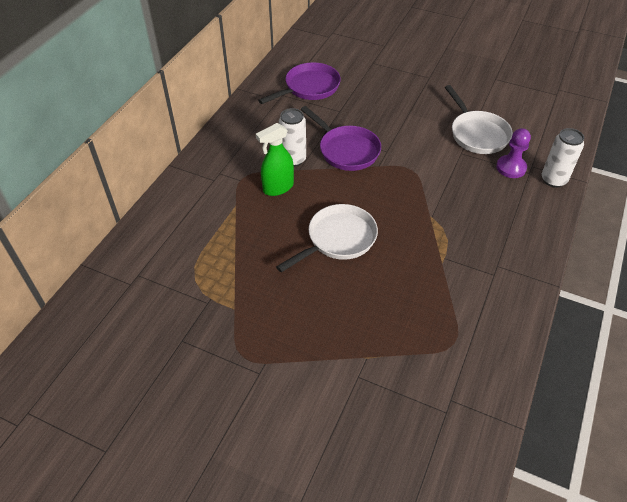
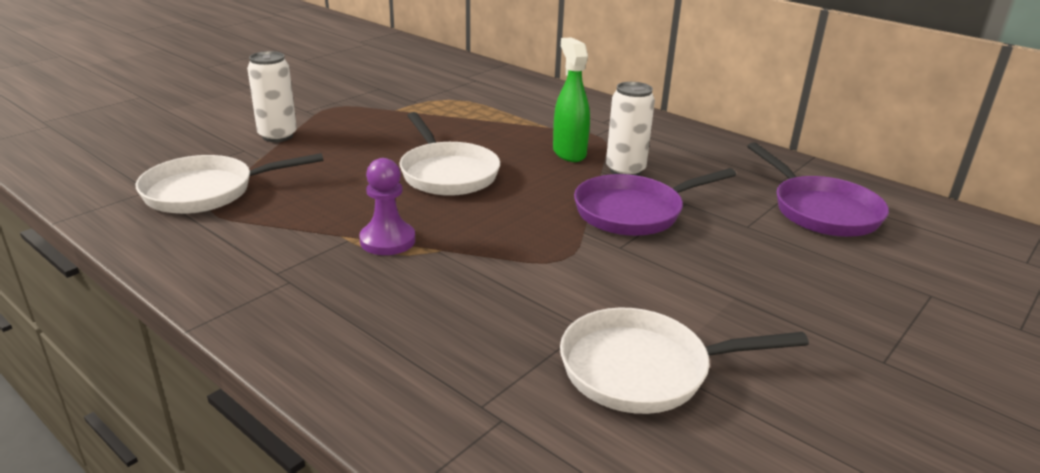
camera: 105 degrees right, 20 degrees down
(433, 361) = (206, 192): none -> white pan
(511, 168) = (511, 382): purple pawn -> purple pawn (387, 240)
(553, 180) = (437, 437): white can -> white can (277, 136)

